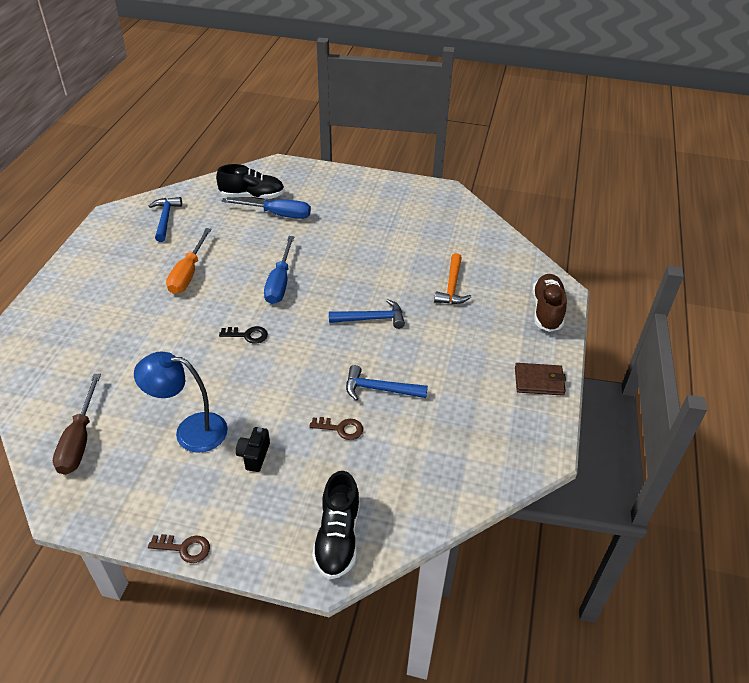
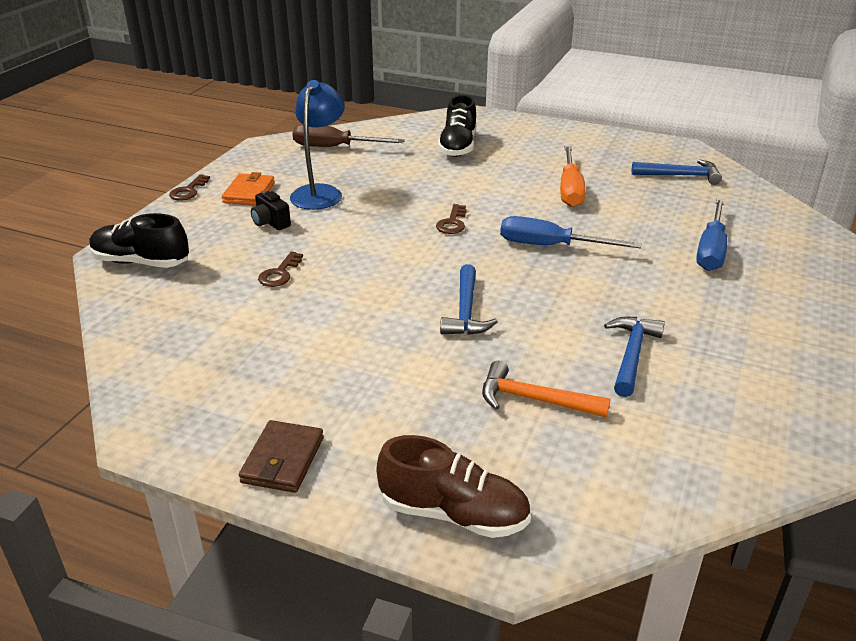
camera: 100 degrees right, 10 degrees down
(188, 273) = (570, 190): orange screwdriver -> orange screwdriver turned 105 degrees counterclockwise
(190, 490) = (249, 193): none -> orange wallet
(247, 335) = (452, 223): black key -> brown key
(252, 196) = (753, 232): black shoe -> black shoe (458, 146)
(254, 456) = (270, 223): black camera -> black camera turned 150 degrees counterclockwise
(379, 389) = (329, 305): blue hammer -> blue hammer (631, 354)

